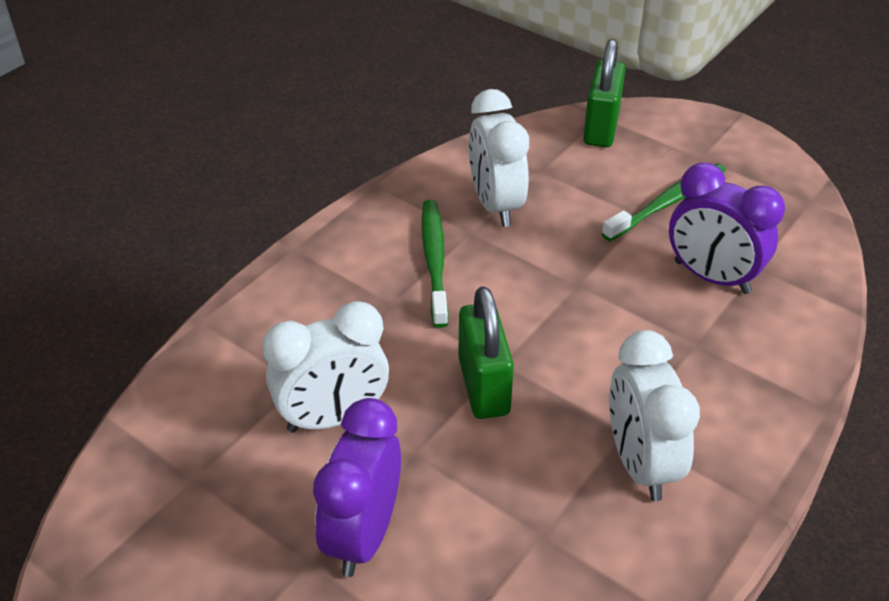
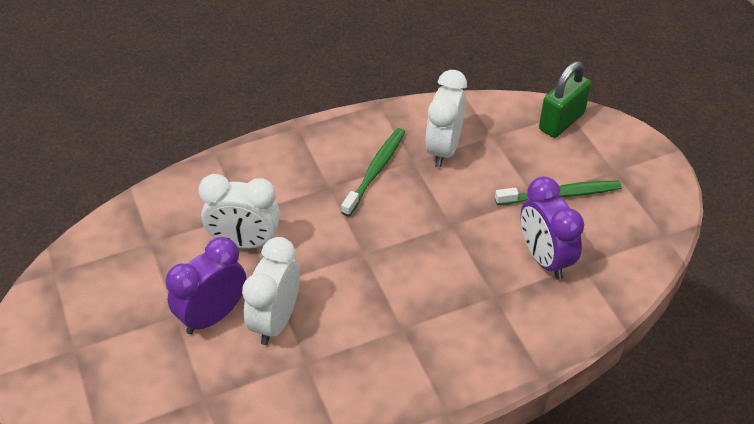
camera: 30 degrees right, 5 degrees up
(483, 386) = (342, 263): green padlock -> none
(640, 464) = (395, 351): white clock -> white clock (275, 320)

